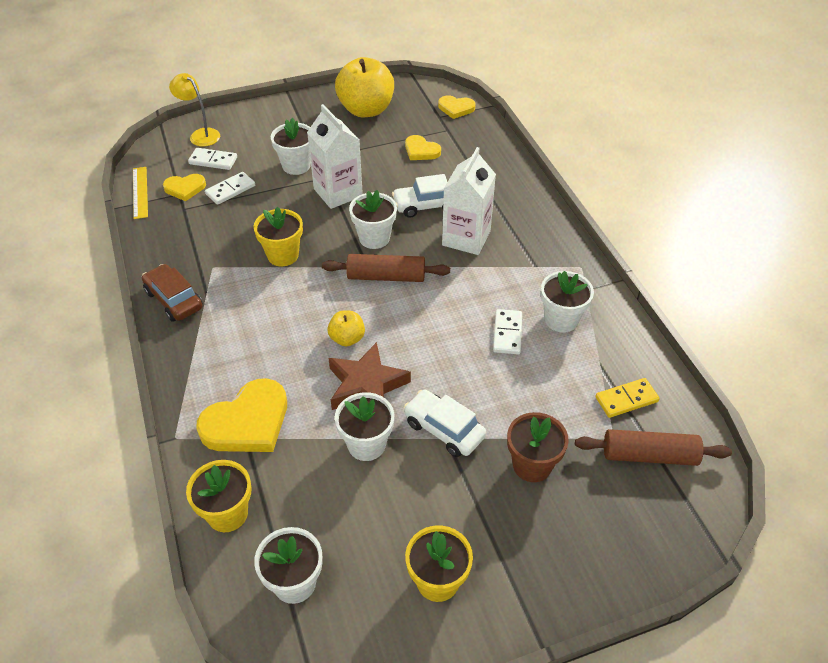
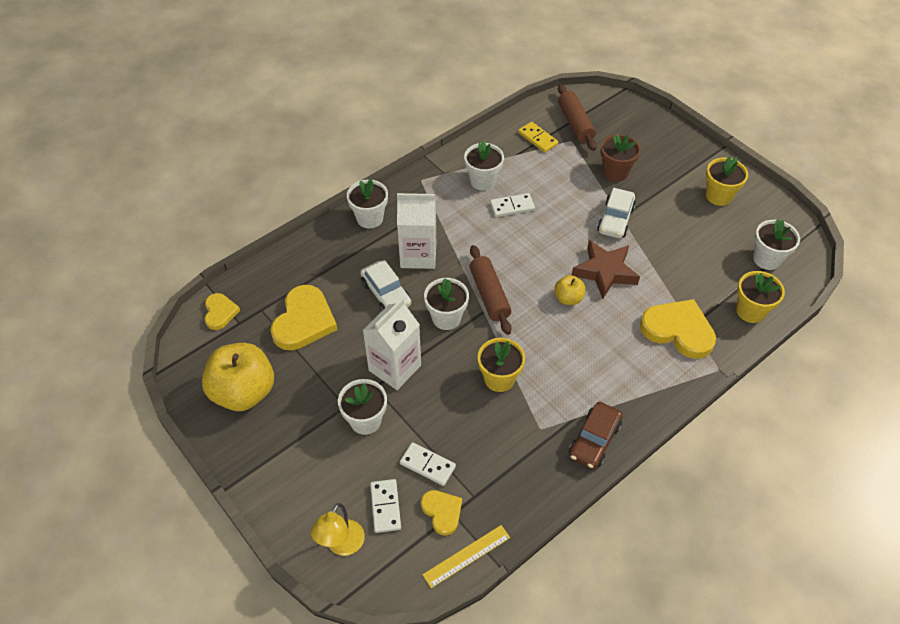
camera: 110 degrees left, 5 degrees up
(366, 445) = (652, 256): white flower pot -> white flower pot (370, 218)
(421, 150) = (304, 321): yellow heart -> yellow heart, size x1.79

